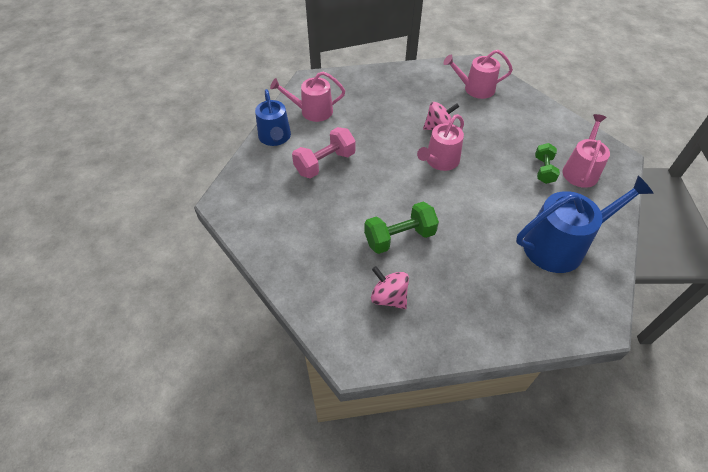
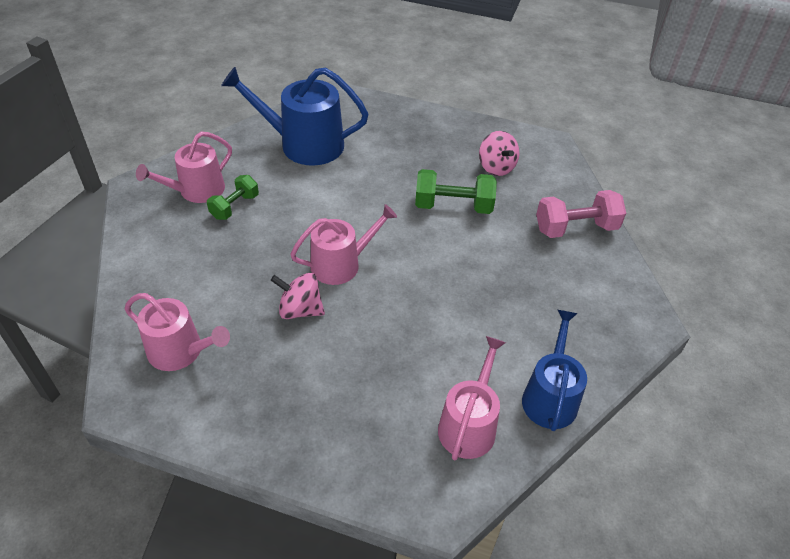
camera: 155 degrees left, 5 degrees down
(312, 111) = (469, 424): pink watering can -> pink watering can turned 90 degrees counterclockwise
(325, 163) = (492, 322): pink dumbbell -> pink dumbbell (575, 228)

